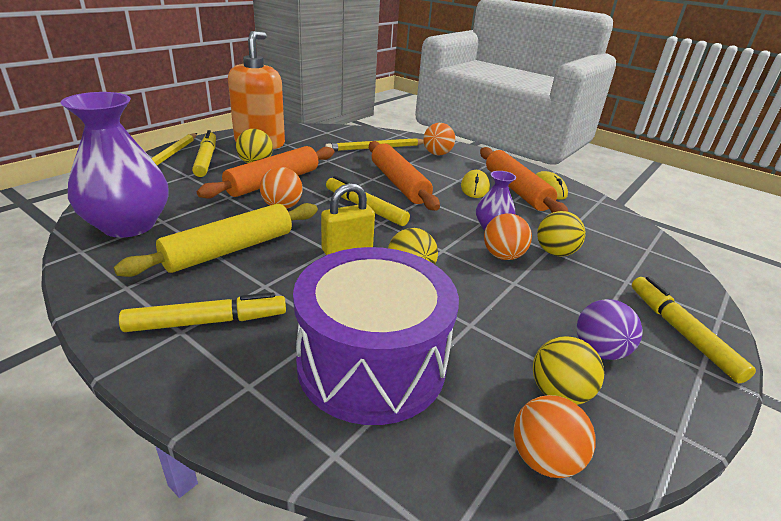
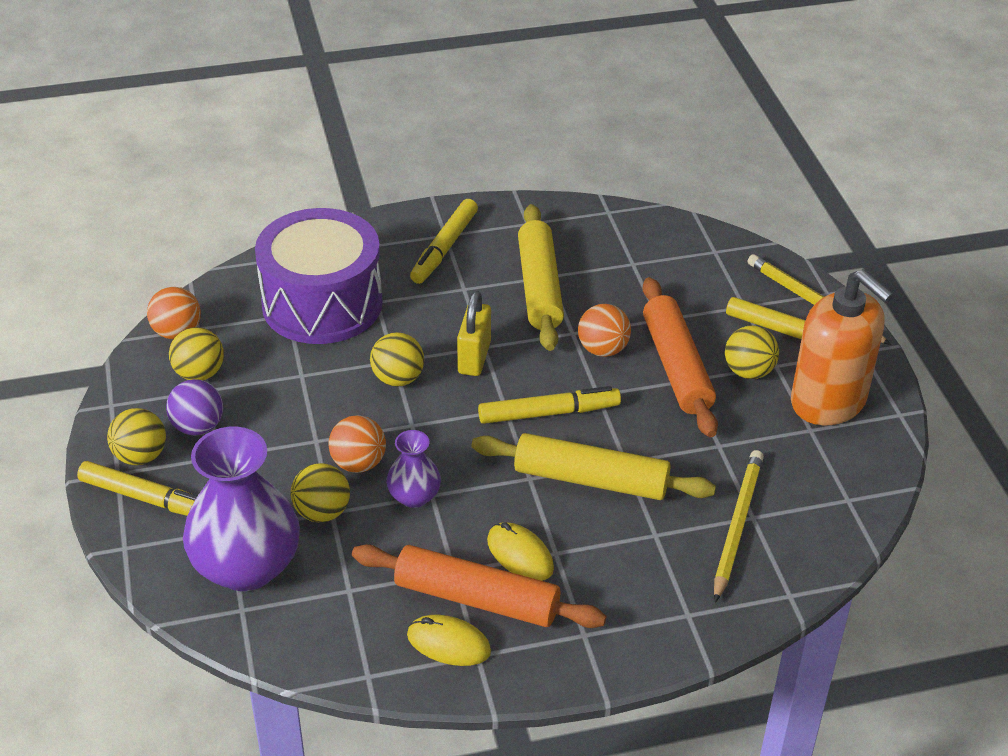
camera: 130 degrees right, 10 degrees up
(128, 225) = (639, 243): purple vase -> purple vase (246, 566)
(398, 183) = (591, 479): orange rolling pin -> yellow rolling pin
(437, 154) = (665, 591): orange ball -> none
(671, 365) = (140, 456): none -> yellow ball

